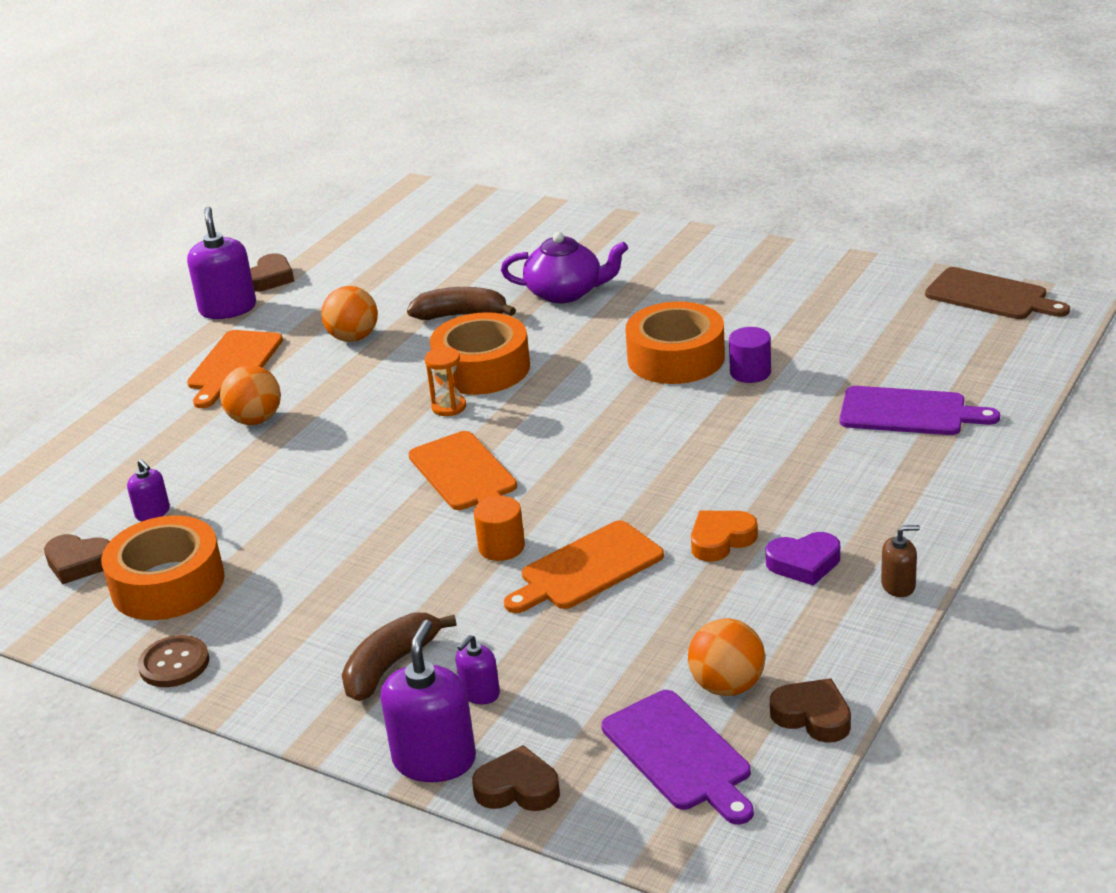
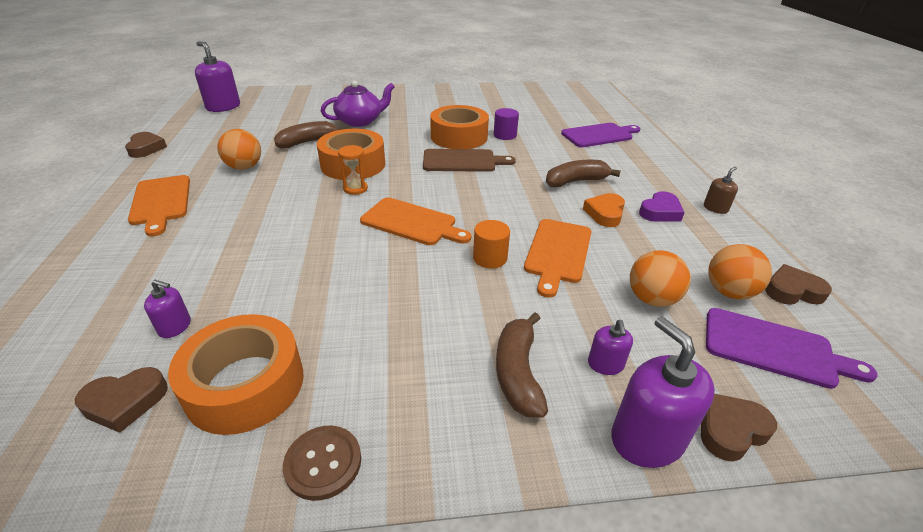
camera: 40 degrees left, 5 degrees up
(228, 308) = (125, 170): purple soap dispenser -> purple soap dispenser (223, 107)
(255, 420) = (213, 231): orange ball -> orange ball (652, 299)
(749, 481) = (575, 181): none -> brown banana
(991, 296) = (562, 88): brown cutting board -> brown cutting board (462, 161)

